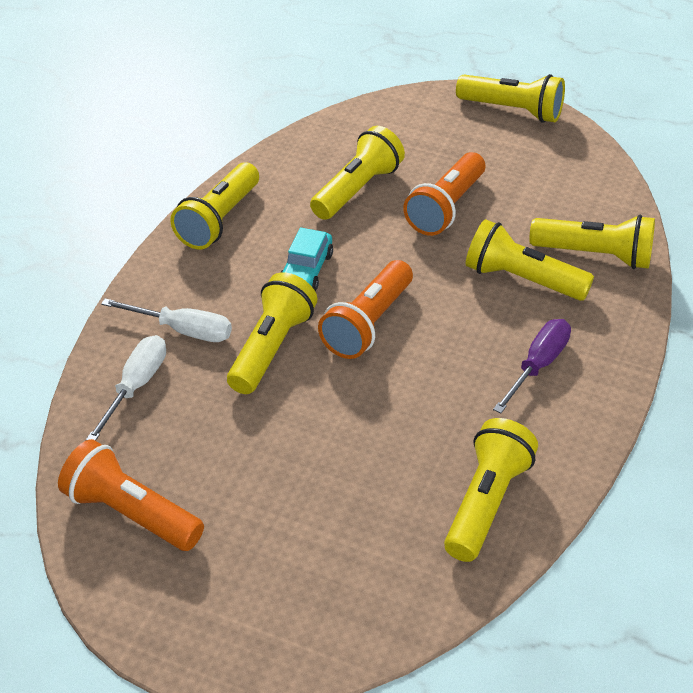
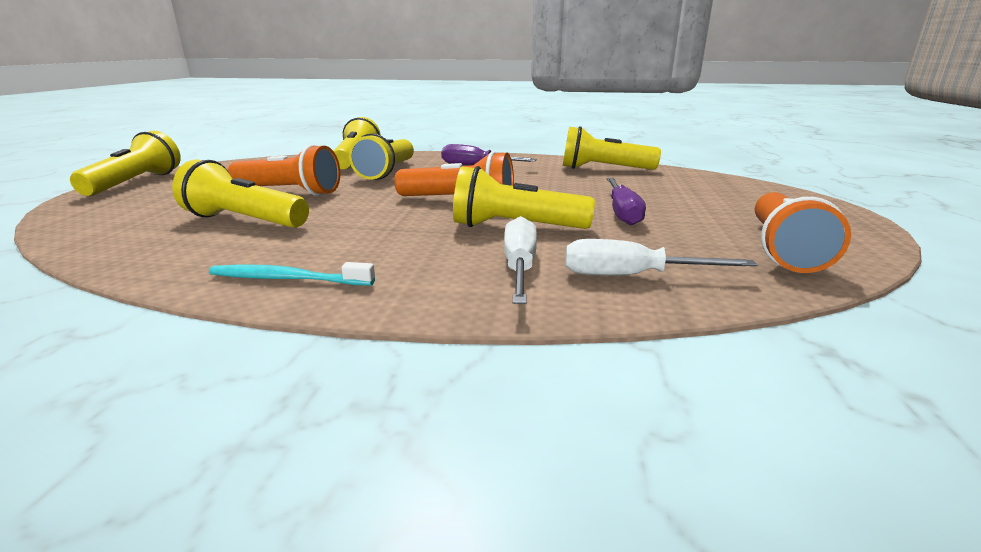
camera: 105 degrees left, 20 degrees down
(219, 220) = (288, 279): yellow flashlight -> turquoise toothbrush
(281, 441) = (622, 212): none -> purple screwdriver
(306, 271) = (391, 227): turquoise car -> none

